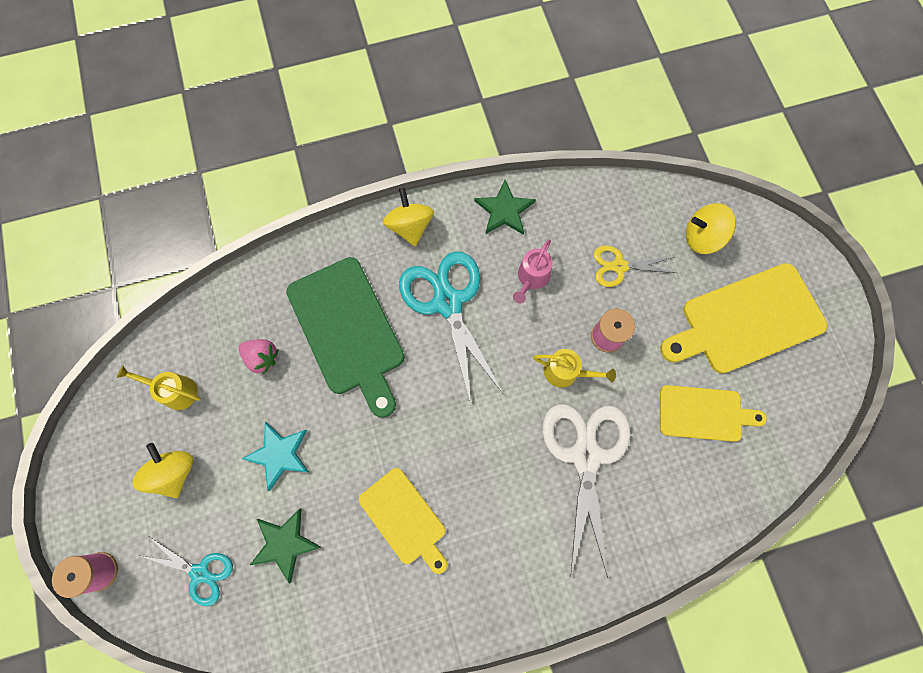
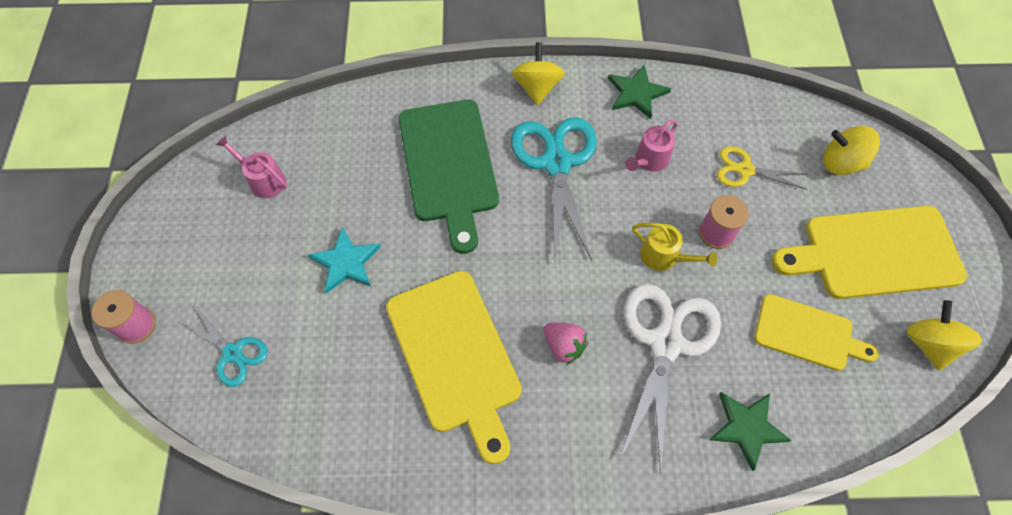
camera: 15 degrees right, 10 degrees down
(174, 472) = (238, 253): yellow spinning top -> yellow spinning top (929, 343)
(175, 391) = (264, 180): yellow watering can -> pink watering can
(262, 358) = (357, 170): pink strawberry -> pink strawberry (564, 346)
(285, 543) = (325, 348): green star -> green star (747, 427)
(405, 518) = (455, 355): yellow cutting board -> yellow cutting board, size x1.64

